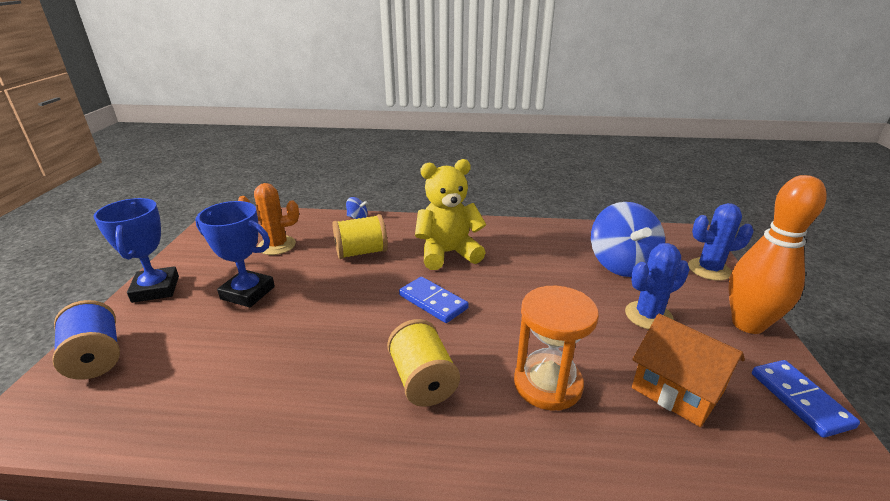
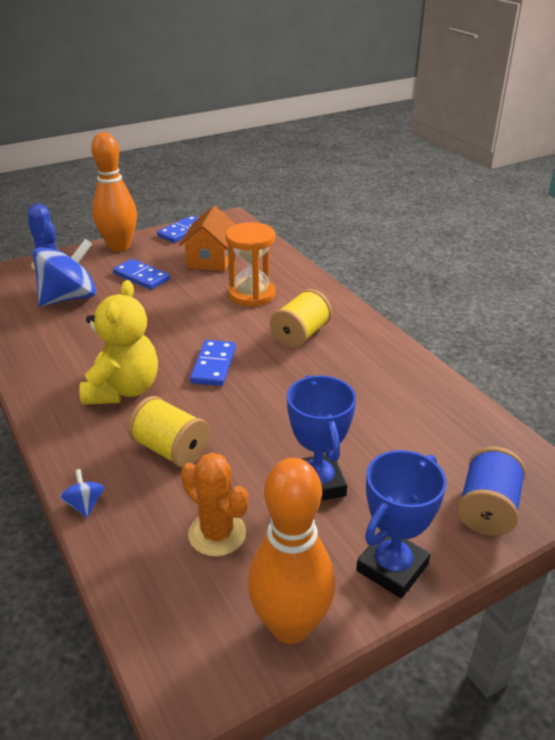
camera: 125 degrees left, 5 degrees up
(196, 245) = (290, 626): none -> orange bowling pin
(448, 253) = (123, 390): yellow teddy bear -> yellow teddy bear turned 120 degrees counterclockwise
(648, 316) = (141, 277): blue cactus -> blue domino

